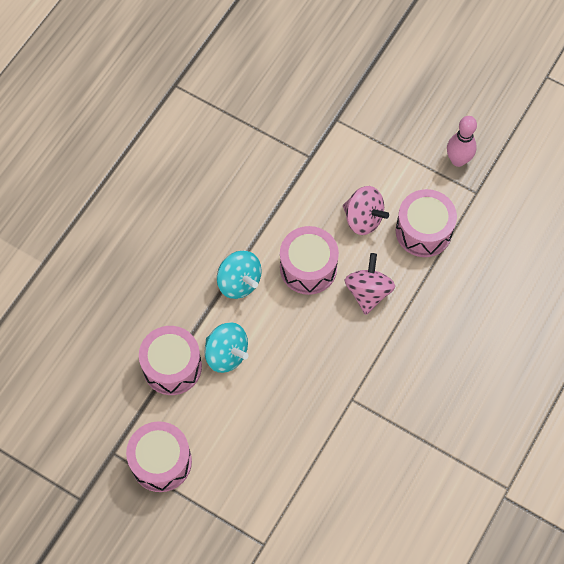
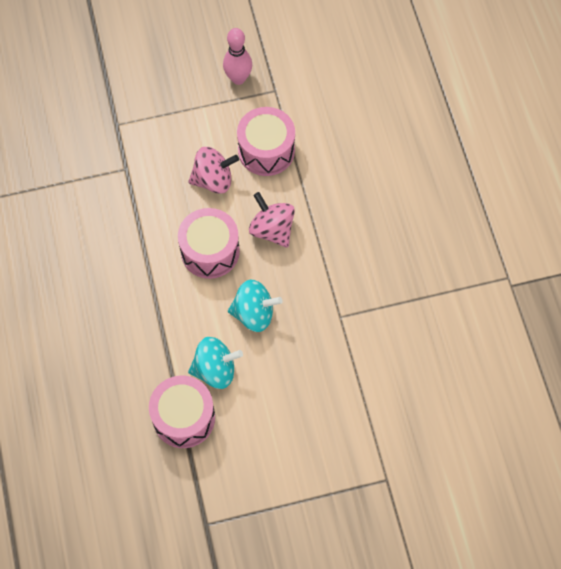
camera: 45 degrees left, 0 degrees up
(161, 462) = (250, 495): pink drum -> none
(239, 282) = (169, 308): turquoise spinning top -> turquoise spinning top (254, 313)

